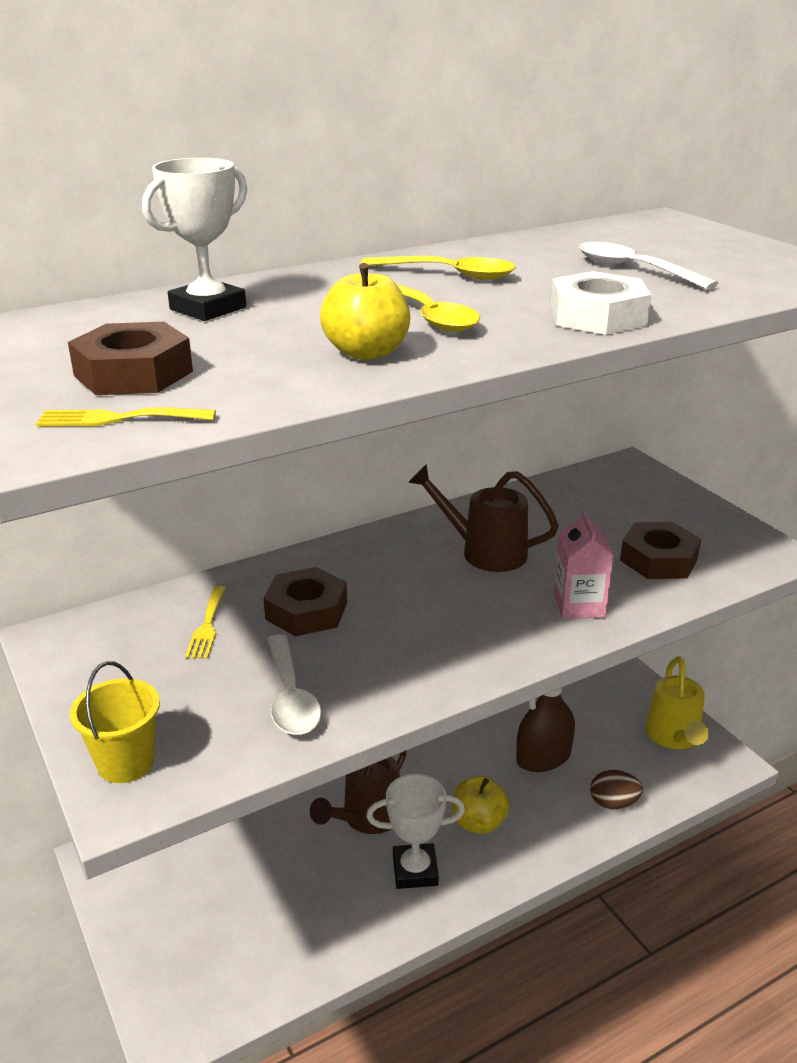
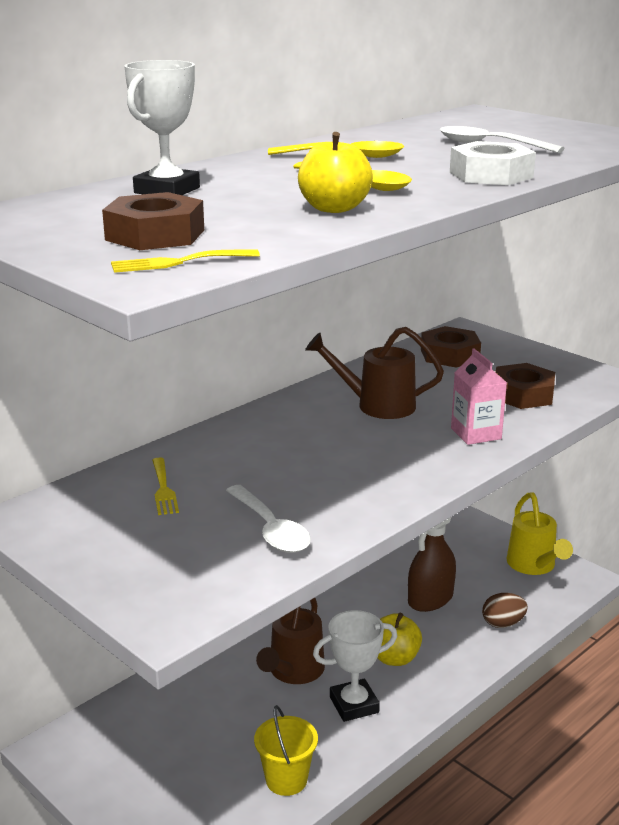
camera: 15 degrees left, 5 degrees down
(126, 762) = (152, 596): yellow bucket -> yellow bucket (286, 780)
(306, 611) = (247, 466): brown nut -> brown nut (449, 355)

